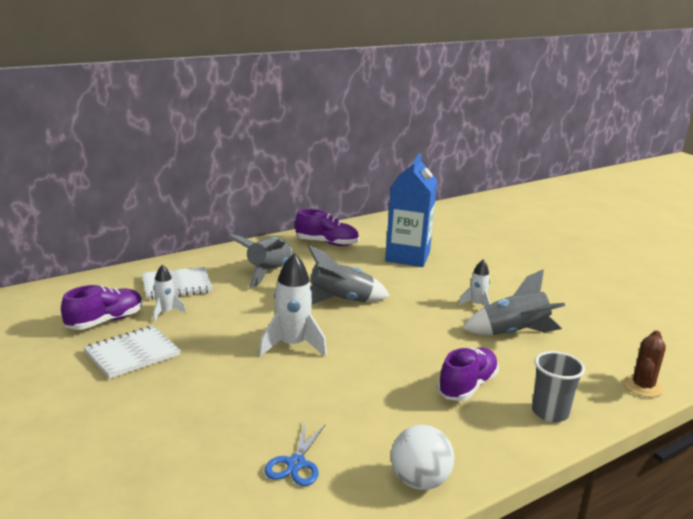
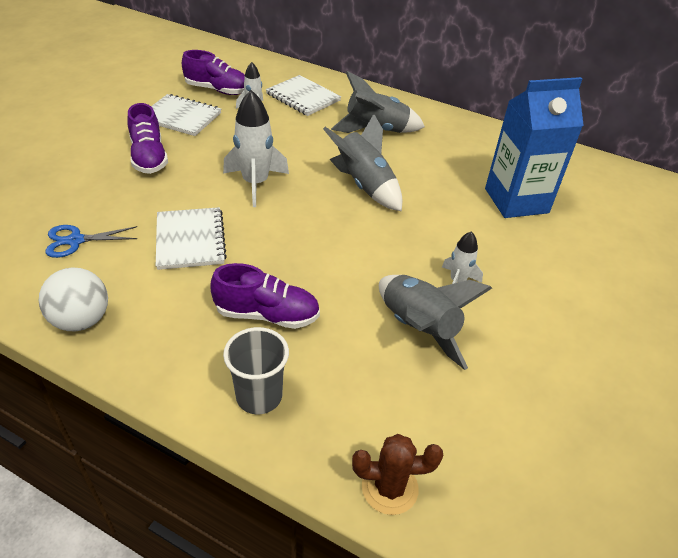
camera: 60 degrees right, 20 degrees up
(327, 243) = (478, 142): purple shoe -> purple shoe (149, 157)
(347, 398) = (190, 240): none -> white notebook

